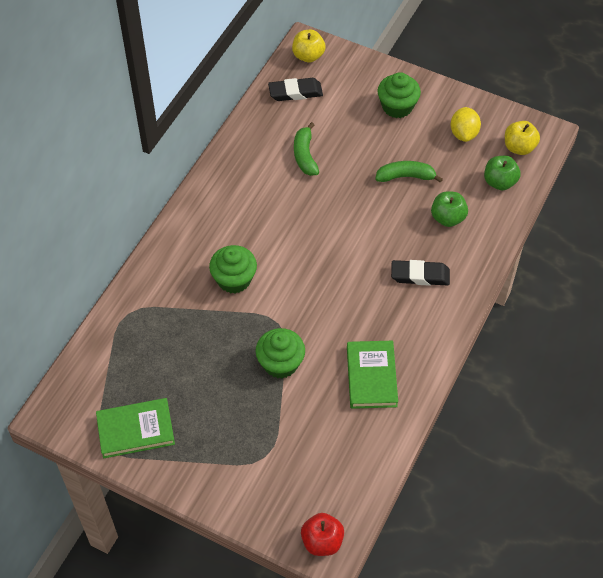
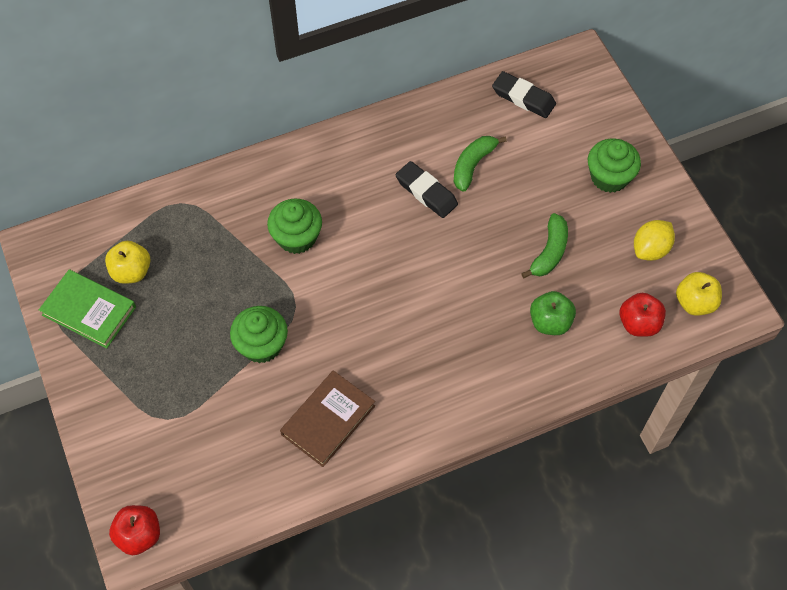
camera: 40 degrees right, 5 degrees up
(308, 56) = (570, 70): yellow apple -> yellow apple (131, 271)
(371, 376) = (328, 420): green book -> brown book
(406, 176) = (549, 252): green banana -> green banana turned 75 degrees clockwise
(420, 275) = (467, 358): black eraser -> black eraser (426, 192)
(499, 182) = (638, 323): green apple -> red apple

